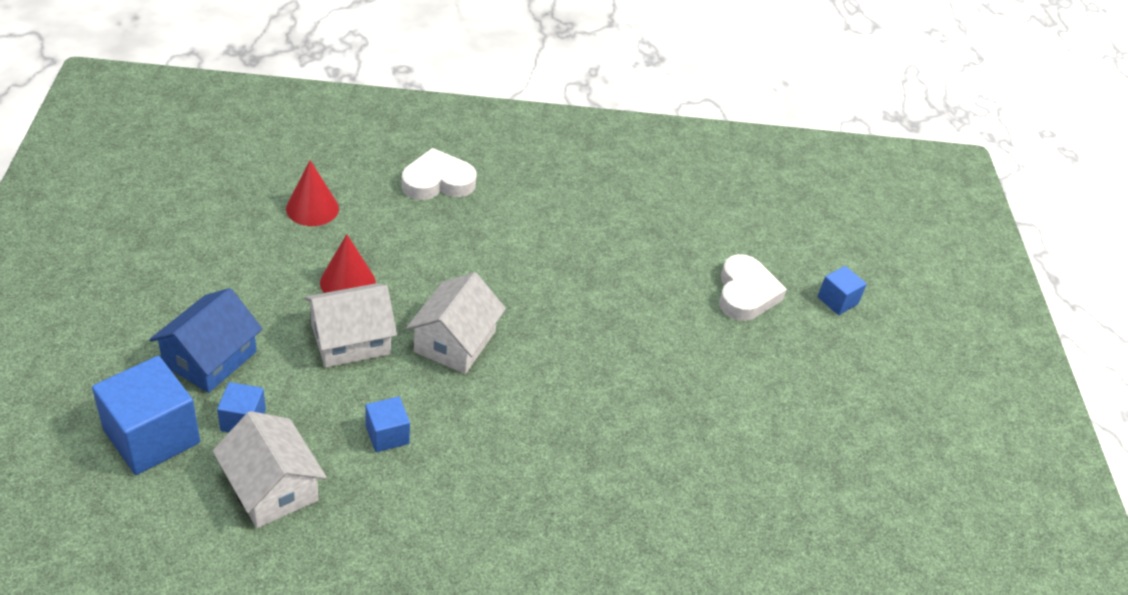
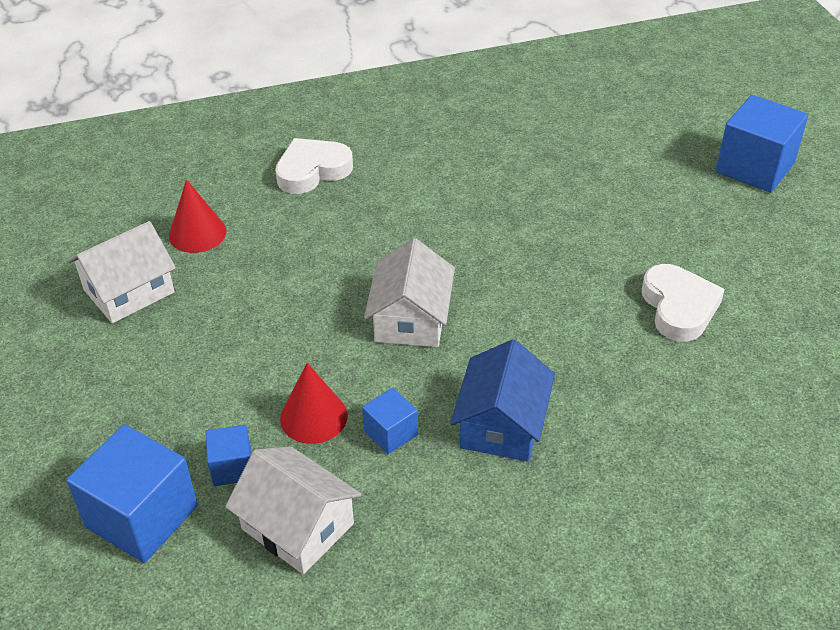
camera: 10 degrees left, 0 degrees up
(210, 358) = (165, 415): blue house -> blue house (502, 424)
(347, 282) = (271, 294): red cone -> red cone (313, 417)
(350, 340) = (304, 350): white house -> white house (129, 291)
(745, 293) = (667, 186): white heart -> white heart (679, 307)
(837, 300) = (755, 167): blue cube -> blue cube, size x1.93

